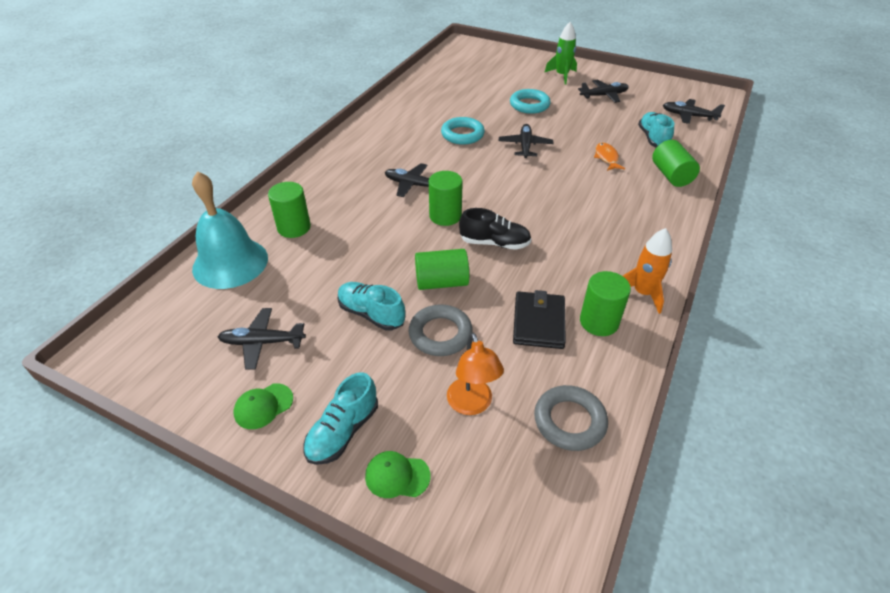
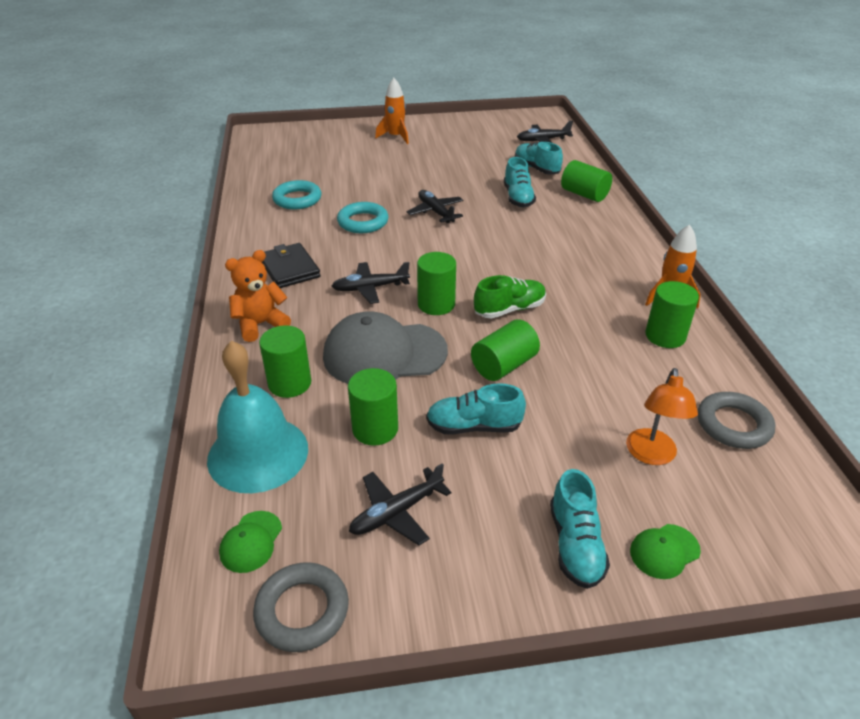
camera: 35 degrees left, 5 degrees down
(263, 406) = (473, 570): green cap -> green cap (251, 542)
(309, 282) = (375, 429): none -> green cylinder
(319, 181) = (260, 324): none -> orange teddy bear
(371, 235) = (384, 354): none -> grey cap
(440, 334) = (556, 411): grey ring -> grey ring (302, 610)
(472, 405) = (651, 455): orange lamp -> orange lamp turned 60 degrees clockwise
(494, 243) = (509, 309): black shoe -> green shoe
(529, 105) = (396, 173): turquoise ring -> turquoise ring (297, 199)
(539, 322) = (623, 359): black wallet -> black wallet (290, 269)
(562, 76) = (395, 137): green rocket -> orange rocket
(603, 95) = (454, 144): black plane -> none
(606, 158) = (518, 198): orange fish -> turquoise shoe

